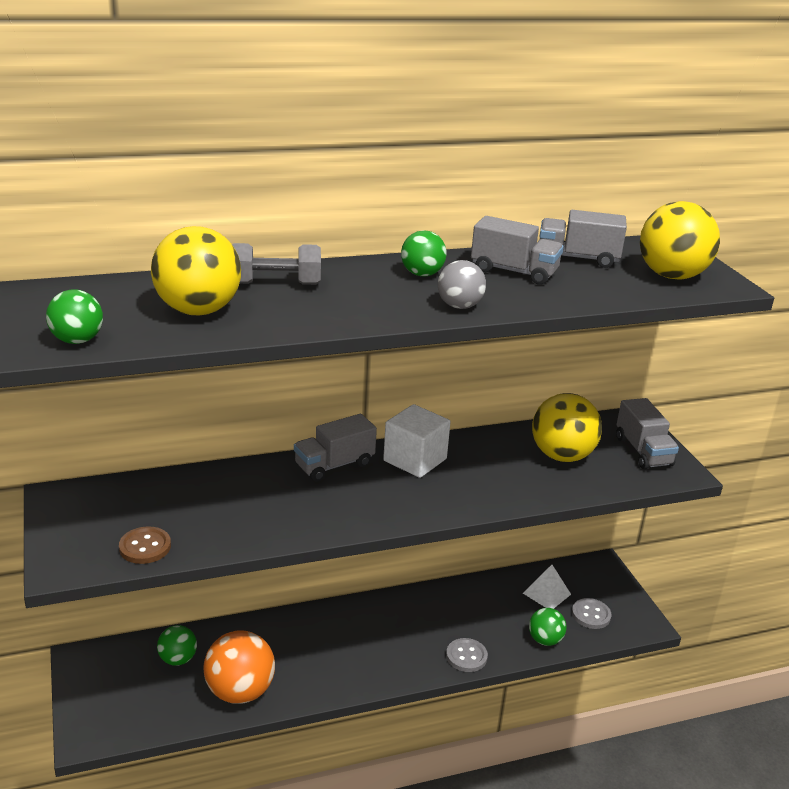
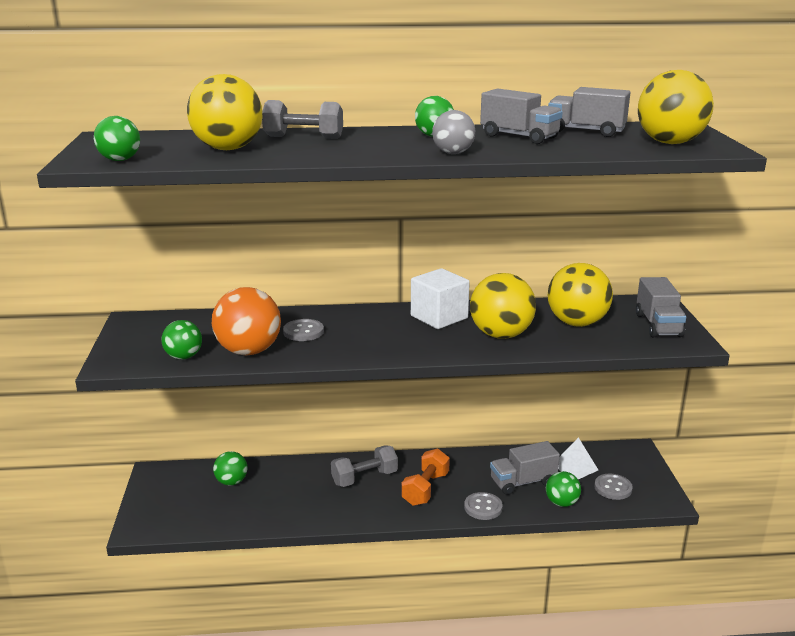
camera: 15 degrees right, 5 degrees down
(145, 547) = (184, 357): brown button -> green ball
(240, 691) = (274, 511): orange ball -> orange ball (249, 351)
(271, 495) = (303, 332): none -> grey button
(329, 635) = (364, 478): none -> grey dumbbell
(334, 465) = (366, 316): grey truck -> grey truck (523, 482)
(399, 641) = (425, 489): none -> orange dumbbell
(489, 480) = (501, 335): none -> yellow ball

